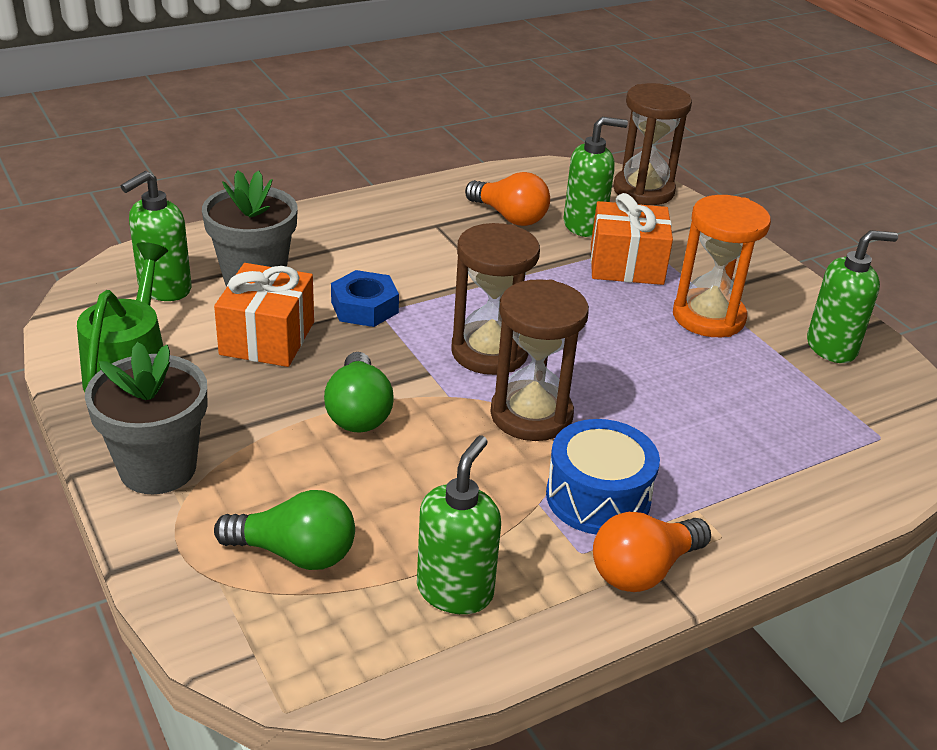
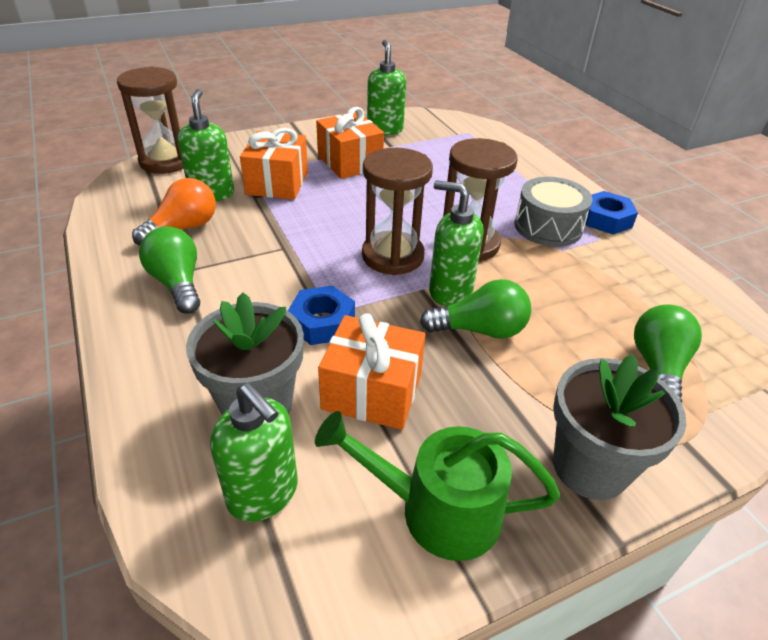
camera: 85 degrees left, 5 degrees up
(416, 225) = (177, 283): none -> green light bulb
(455, 590) = (656, 290): green soap dispenser -> green soap dispenser (450, 291)
(598, 497) = (548, 227): blue drum -> grey drum
(643, 570) = (605, 219): orange light bulb -> blue nut
(708, 317) = (350, 162): orange hourglass -> orange gift

